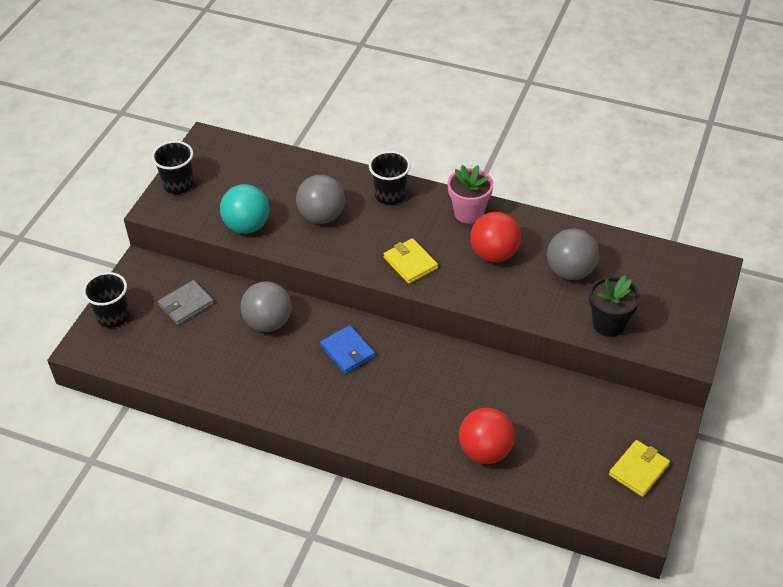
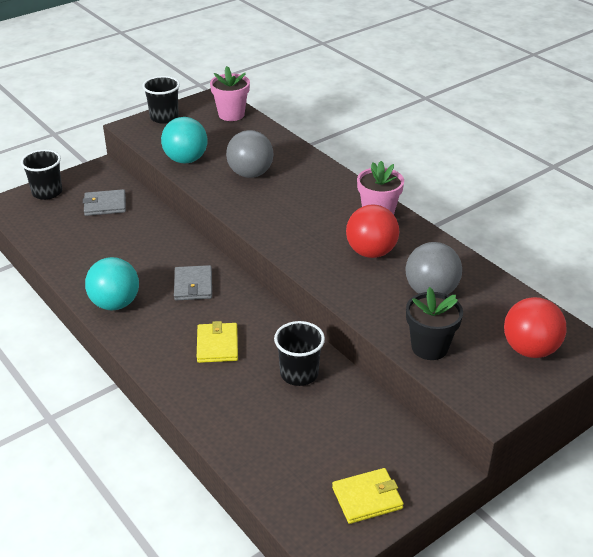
camera: 30 degrees right, 10 degrees down
(242, 154) = (231, 114): none -> pink flower pot
(268, 322) = (152, 240): grey ball -> none
(295, 403) = (115, 304): none -> turquoise ball
(347, 351) = (193, 285): blue wallet -> grey wallet
(390, 195) = (321, 179): black cup -> black cup (299, 373)
(410, 263) = (290, 231): yellow wallet -> yellow wallet (217, 345)
(485, 451) = (235, 411): red ball -> red ball (530, 349)

